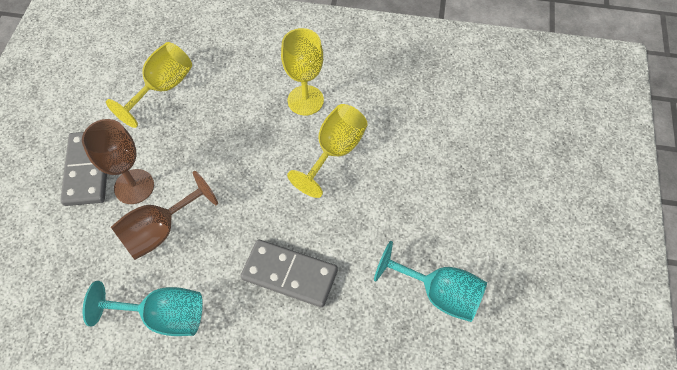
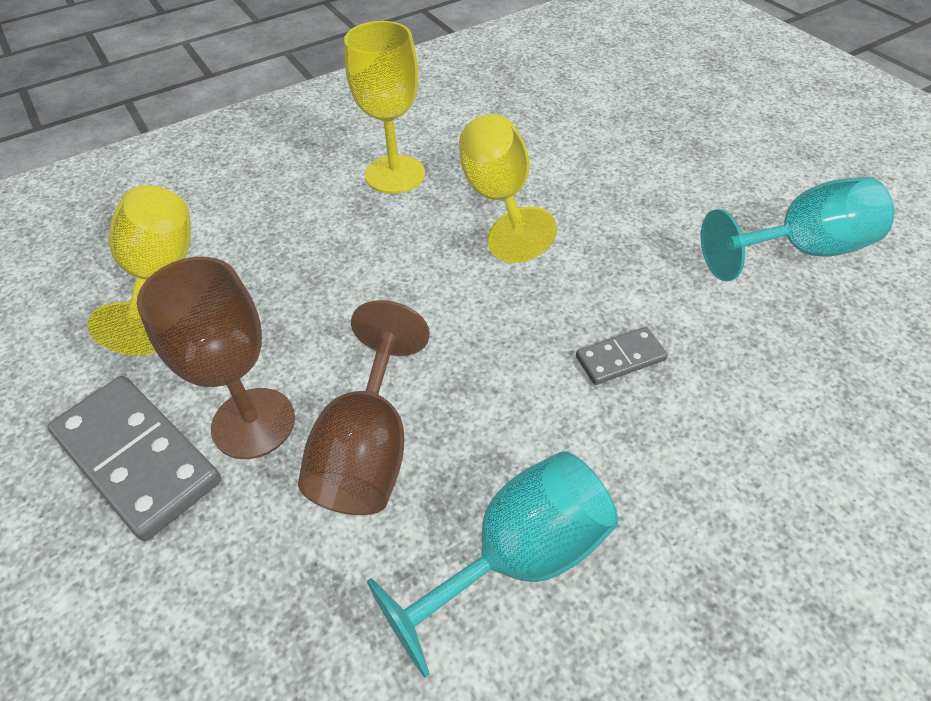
camera: 40 degrees left, 10 degrees down
(289, 274) = (620, 358): grey domino -> grey domino, size x0.51

